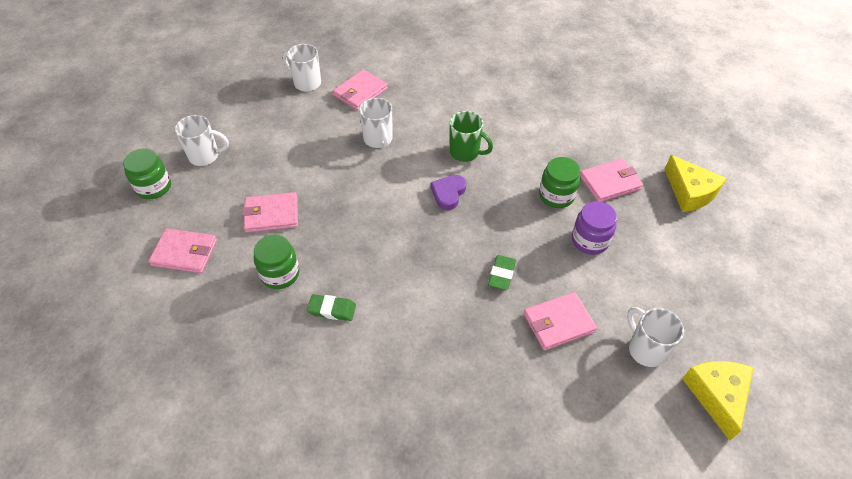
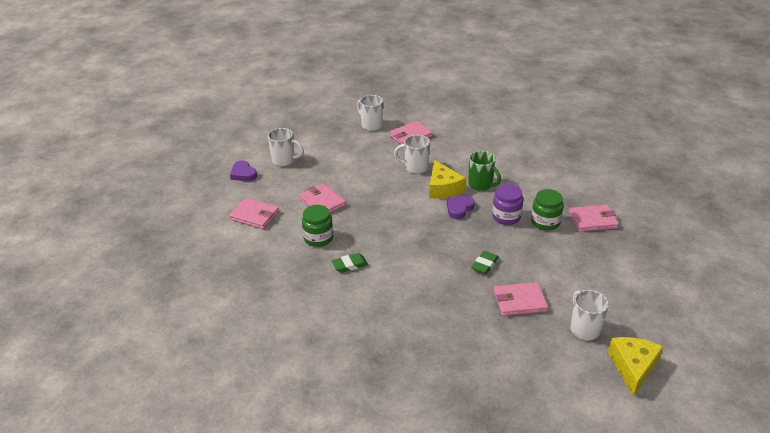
camera: 15 degrees right, 15 degrees down
(154, 187) = (243, 174): green jar -> purple heart
(271, 214) = (322, 202): pink wallet -> pink wallet turned 45 degrees clockwise
(332, 309) = (350, 265): green eraser -> green eraser turned 45 degrees counterclockwise
(378, 139) = (415, 167): white mug -> white mug turned 105 degrees clockwise
(590, 240) = (563, 254): purple jar -> purple jar (506, 217)
(690, 192) = (659, 236): yellow cheese -> yellow cheese (443, 188)

